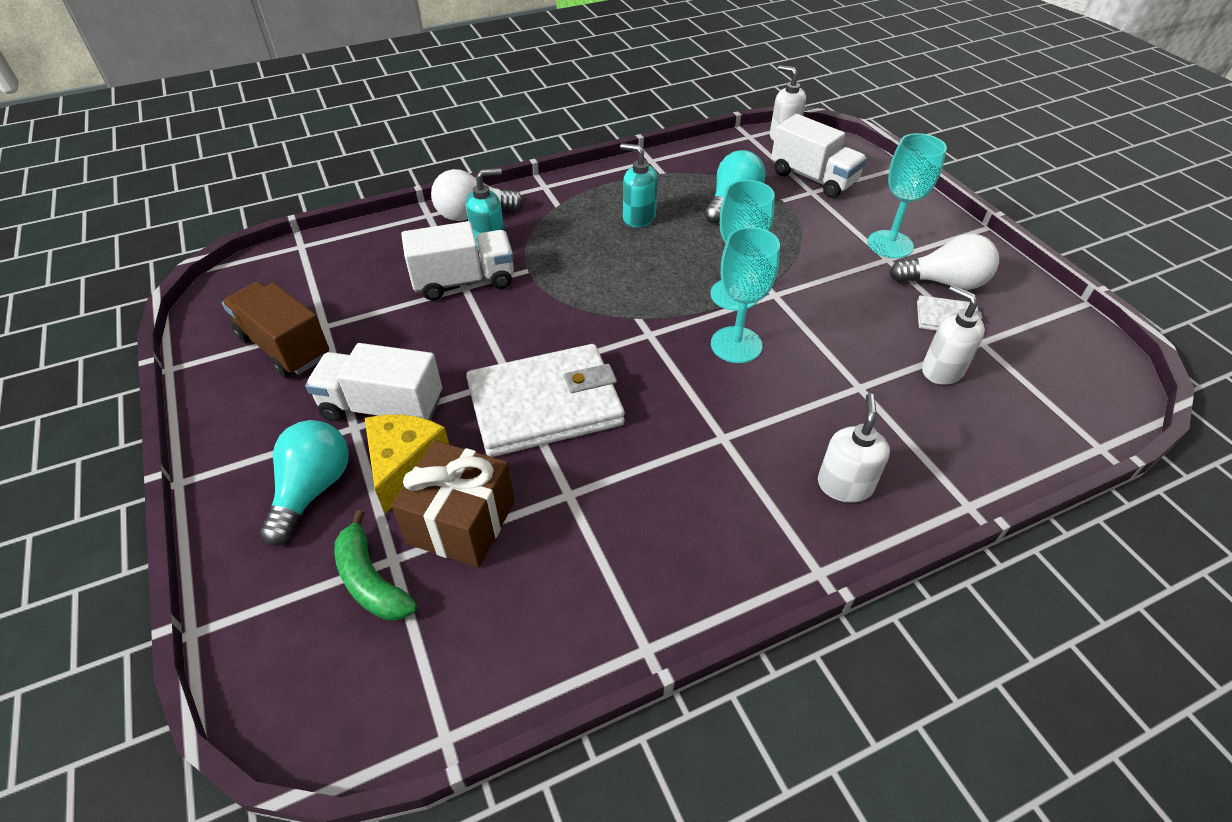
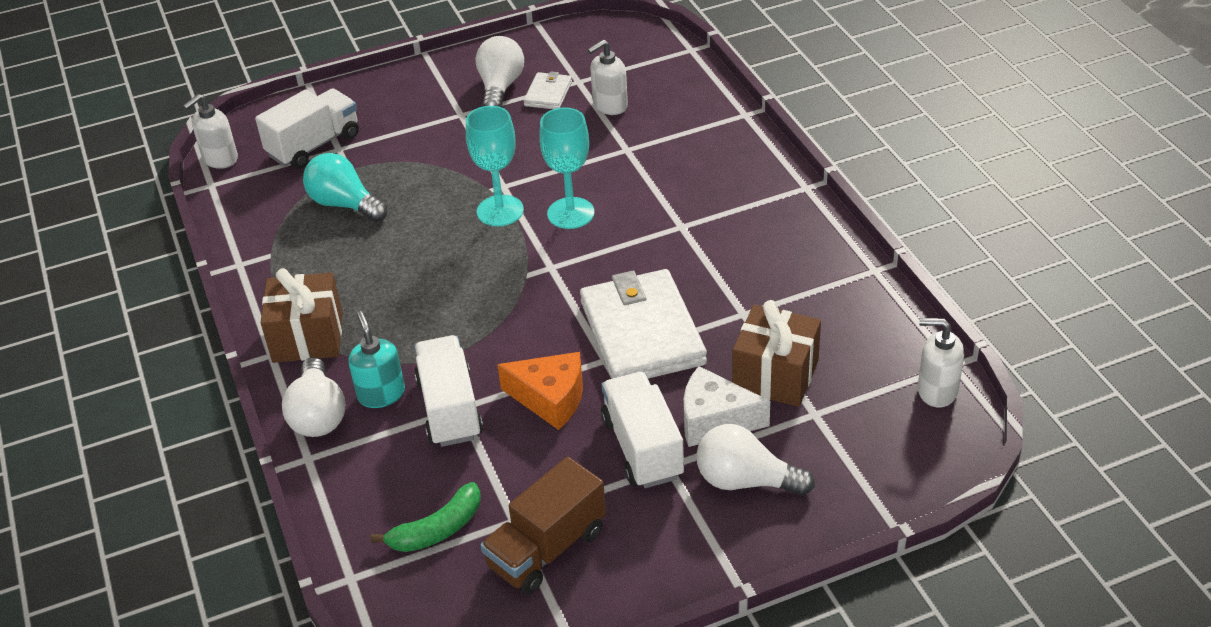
camera: 85 degrees left, 5 degrees down
(312, 490) = (745, 481): turquoise light bulb -> white light bulb
(371, 580) = (835, 424): green banana -> green banana (437, 530)
(383, 408) = (642, 448): white truck -> white truck turned 150 degrees clockwise
(405, 465) = (715, 420): yellow cheese -> white cheese
(463, 341) = (550, 398): none -> orange cheese
(562, 201) = (308, 337): none -> brown gift
(638, 217) = (357, 274): turquoise soap dispenser -> none
(844, 485) = (728, 168): white soap dispenser -> white soap dispenser (936, 391)
(890, 244) = (439, 110): turquoise goblet -> none

